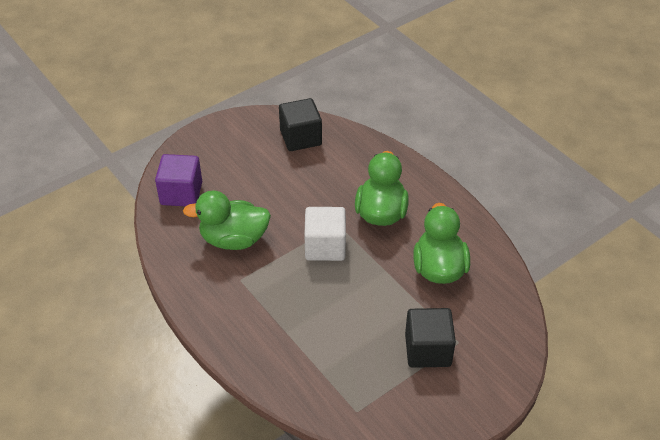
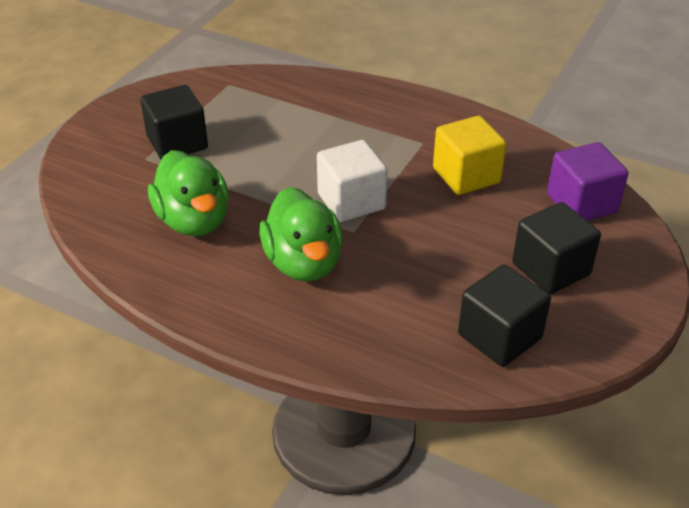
camera: 155 degrees right, 5 degrees down
(234, 239) = (466, 176): green duck -> yellow cube
(241, 161) = (551, 269): none -> black cube

